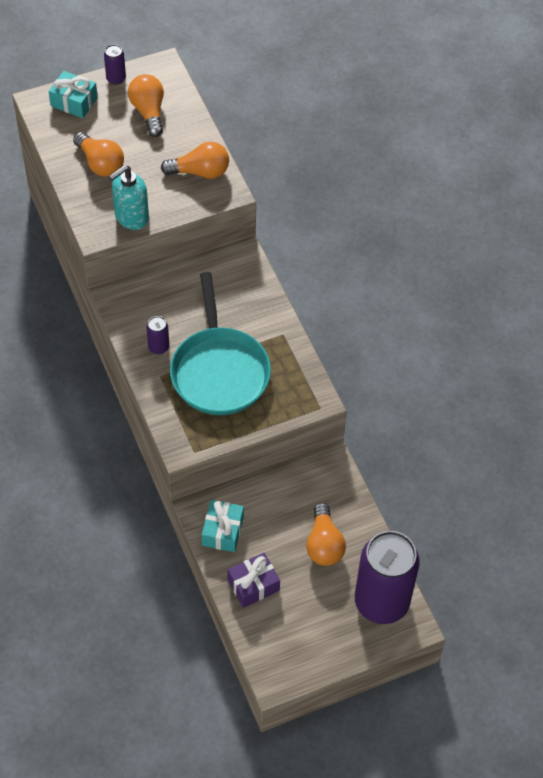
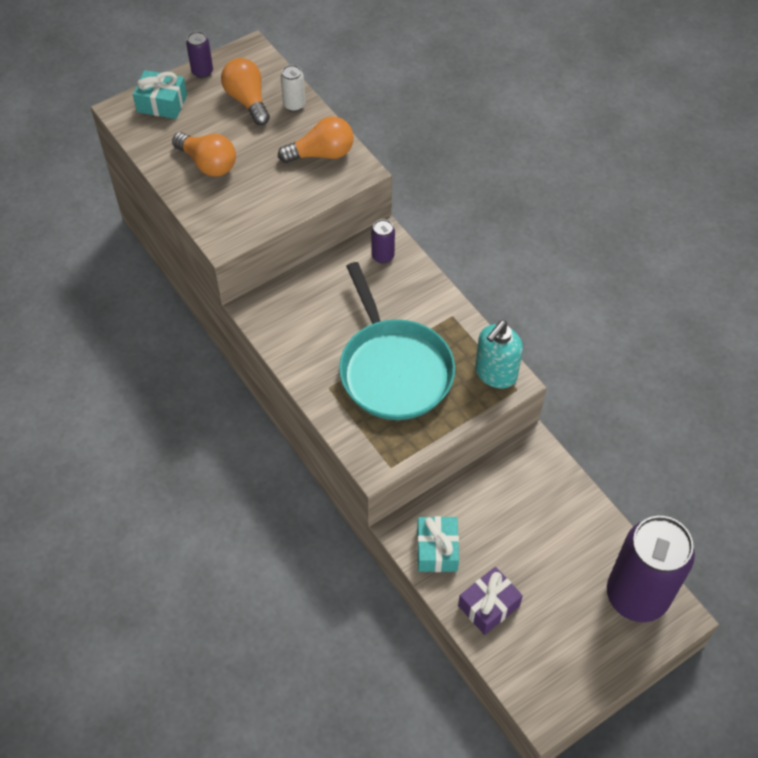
camera: 10 degrees left, 0 degrees up
(131, 217) = (258, 215): turquoise soap dispenser -> turquoise soap dispenser (495, 373)
(158, 347) = (318, 355): purple can -> purple can (383, 256)
(188, 123) = (294, 105): none -> white can
(324, 544) = (553, 542): orange light bulb -> none

